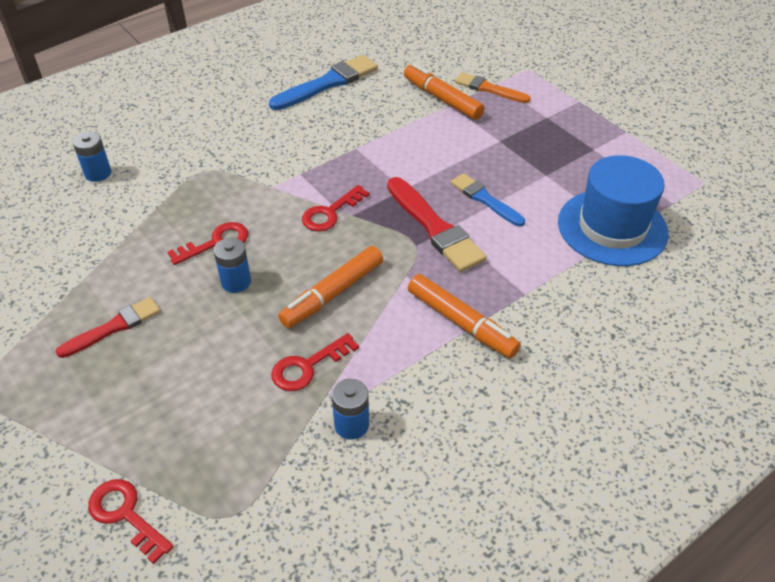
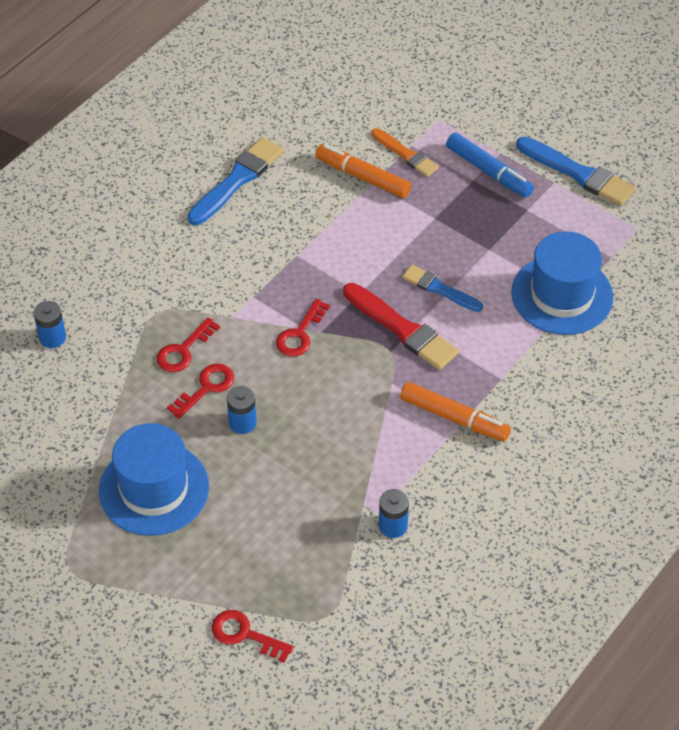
camera: 15 degrees left, 5 degrees up
(114, 327) = (154, 489): red brush -> blue hat
(308, 366) = (338, 485): red key -> red key (183, 350)
(332, 294) = (333, 415): orange marker -> none
(489, 89) = (406, 154): orange brush -> orange brush turned 150 degrees counterclockwise
(564, 113) = (488, 171): none -> blue marker
(652, 129) = (578, 174): none -> blue brush

